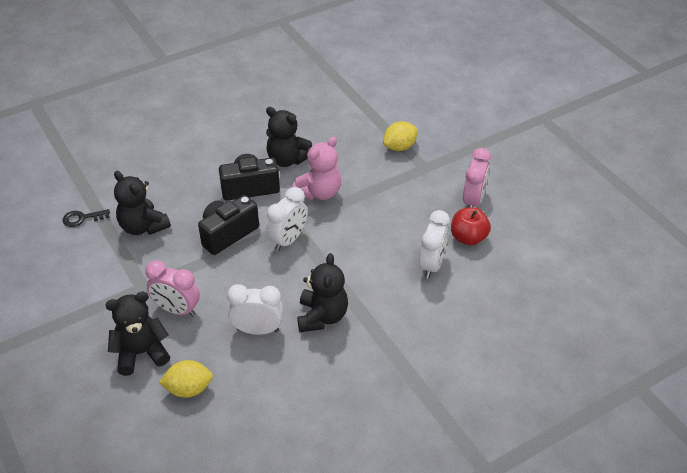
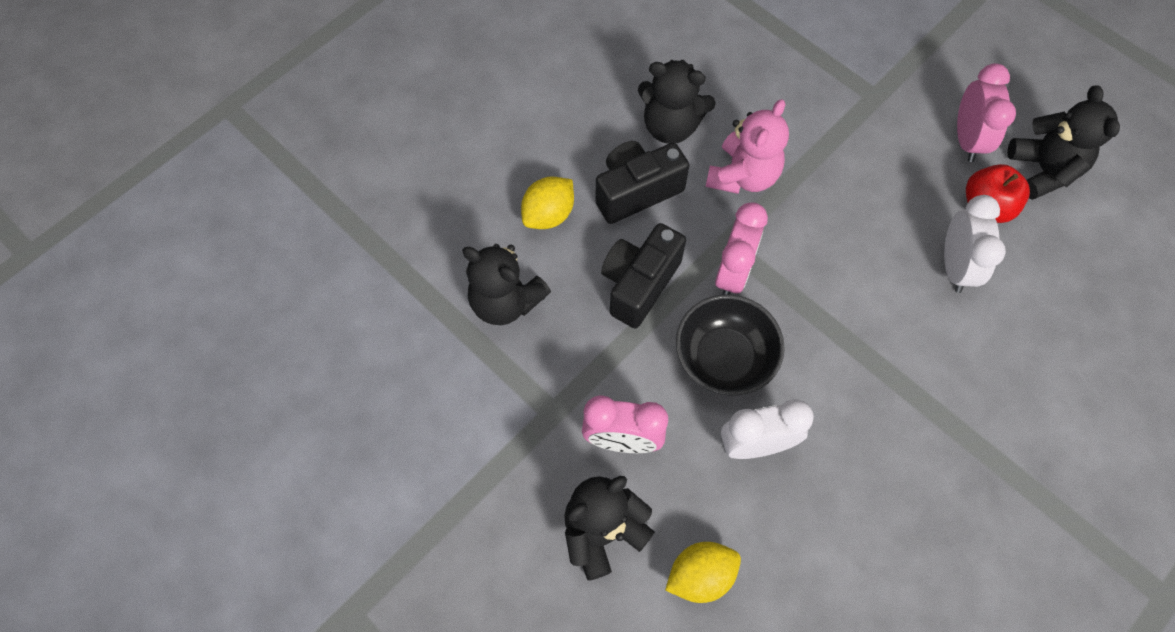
camera: 15 degrees left, 20 degrees up
(82, 218) = (404, 309): black key -> none
(260, 282) = (724, 358): none -> black bowl
(288, 240) = (733, 273): white clock -> pink clock
(322, 316) = (838, 397): black teddy bear -> black teddy bear (1043, 170)
(399, 147) = (825, 66): yellow lemon -> yellow lemon (548, 214)

